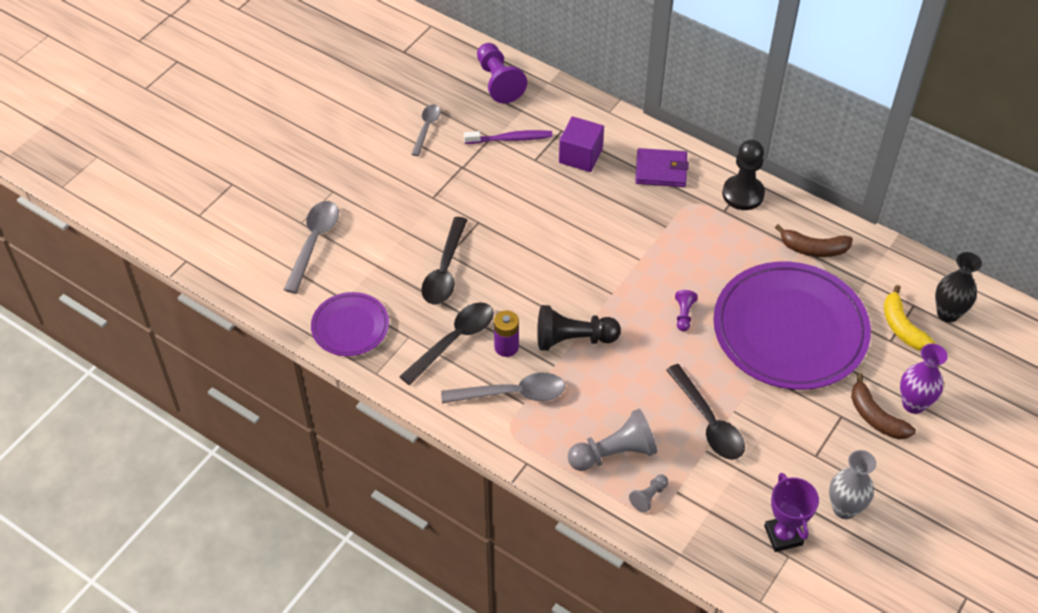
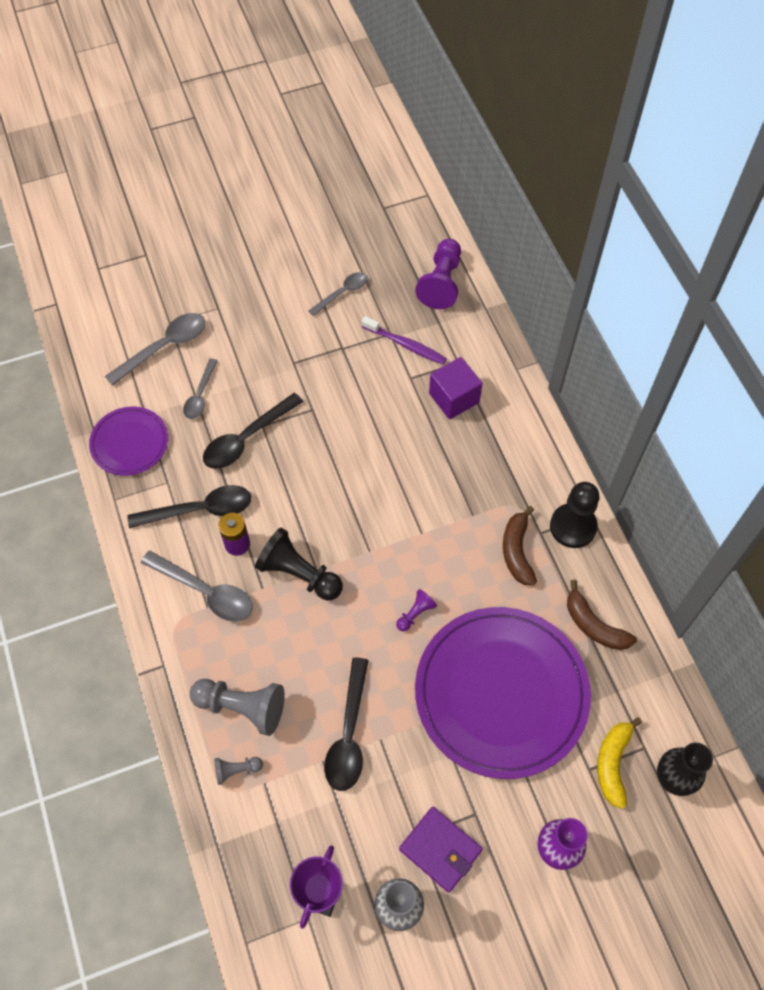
camera: 35 degrees right, 10 degrees up
(377, 261) = (200, 395): none -> grey spoon
(661, 170) = (515, 456): purple wallet -> purple wallet (440, 849)
(875, 417) = (507, 838): brown banana -> brown banana (517, 551)

